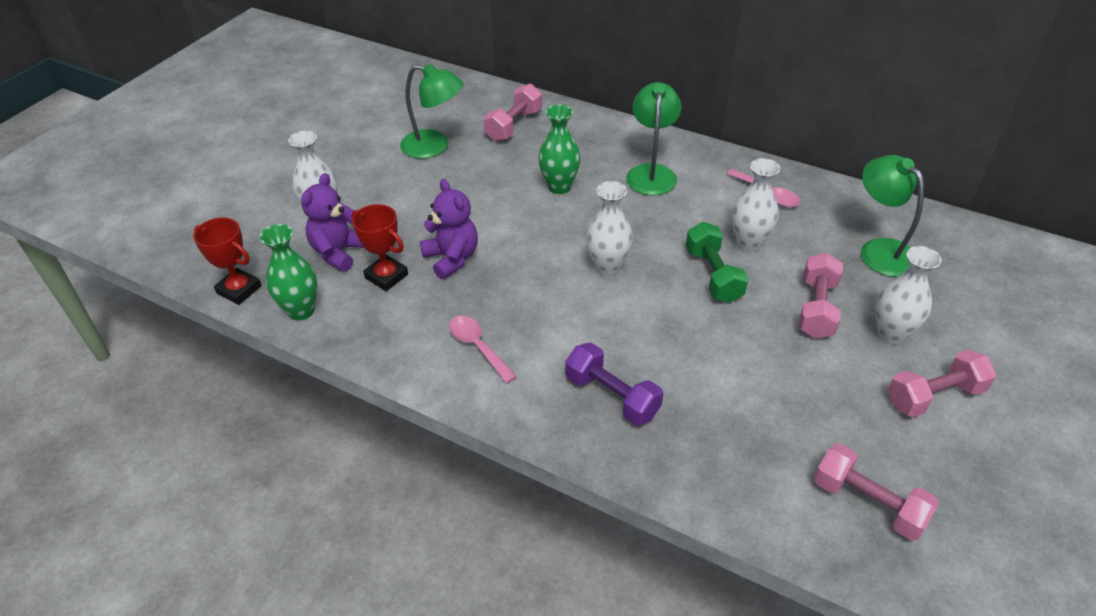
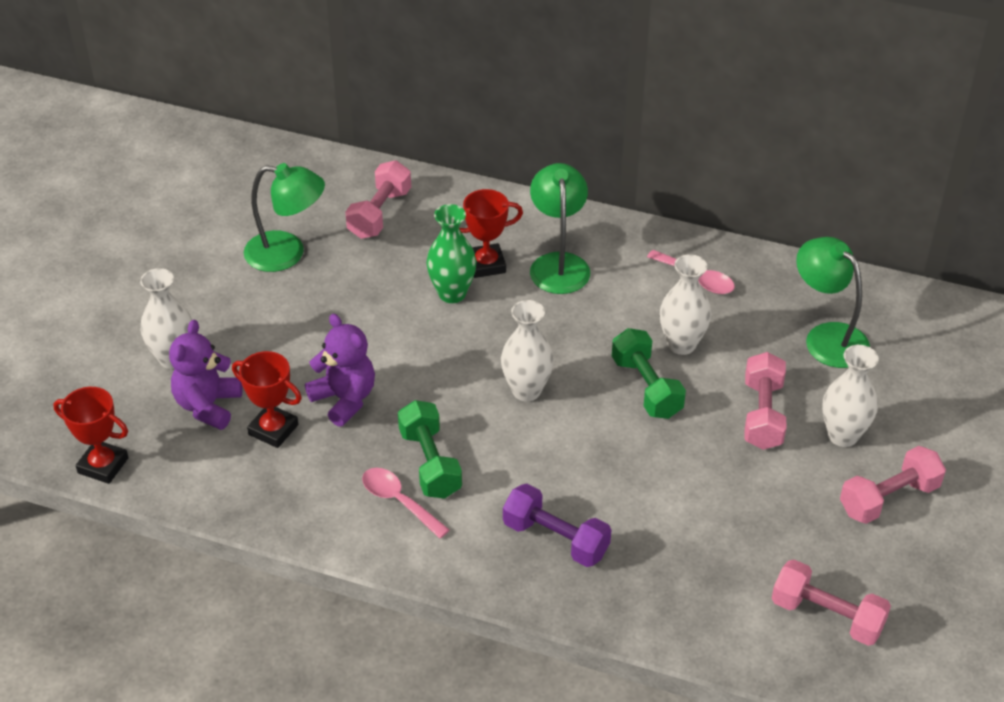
camera: 10 degrees left, 0 degrees up
(301, 311) = (185, 482): green vase -> none
(512, 317) = (430, 463): none -> green dumbbell
(591, 168) = (486, 264): none -> red trophy

